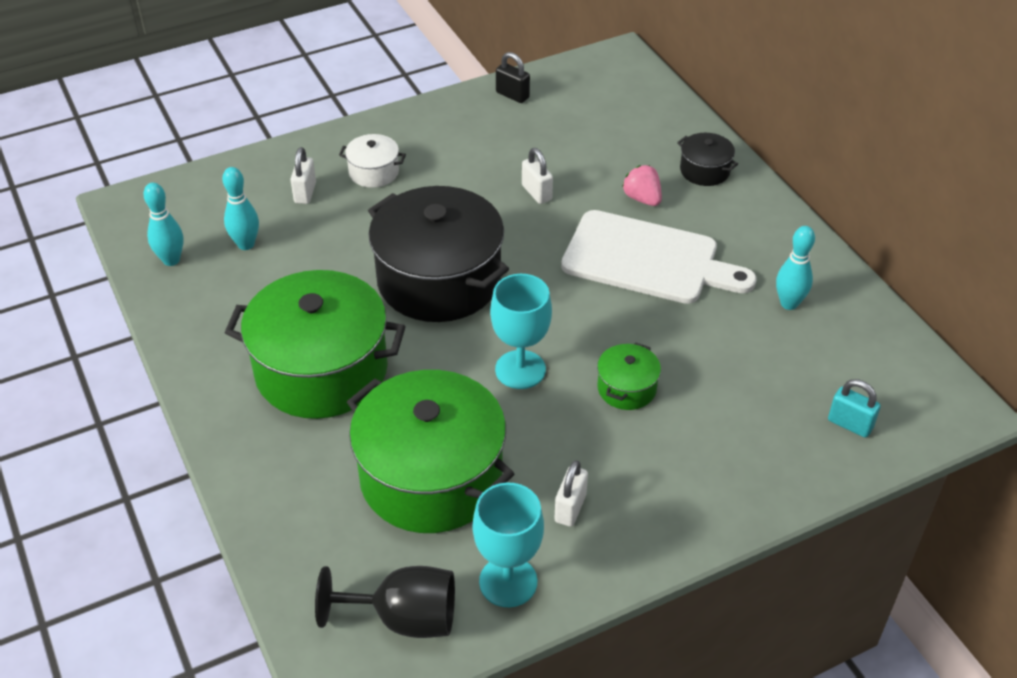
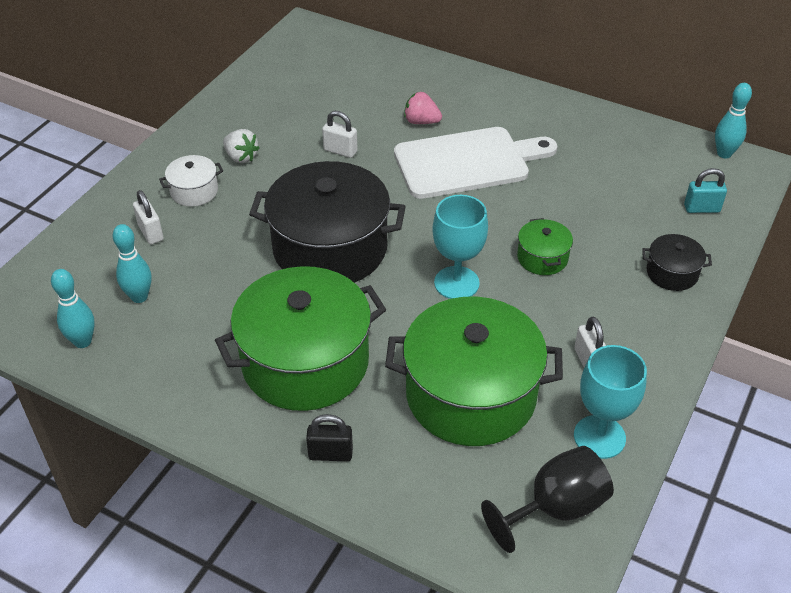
camera: 35 degrees left, 0 degrees up
(442, 158) = (241, 157): none -> white strawberry
(512, 95) = (249, 87): black padlock -> black padlock (330, 454)
(704, 170) = (445, 84): black pot -> black pot (672, 273)
(789, 303) = (588, 148): turquoise bowling pin -> turquoise bowling pin (724, 153)

